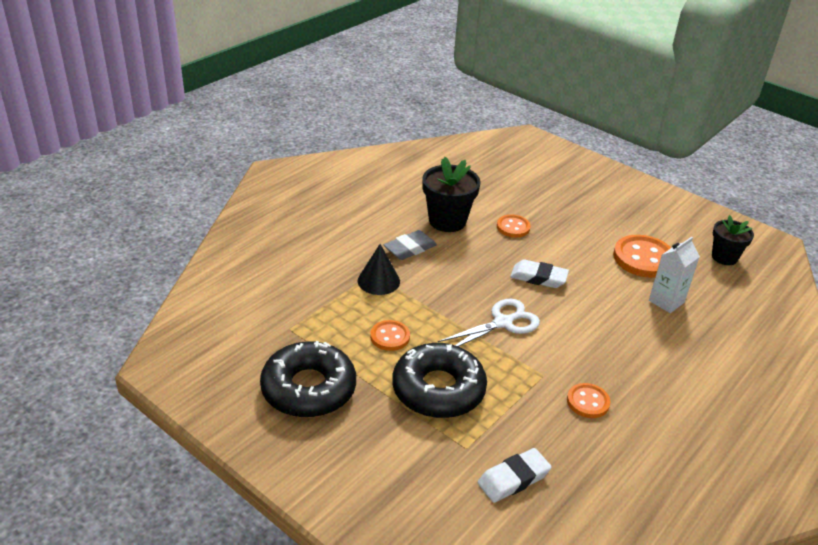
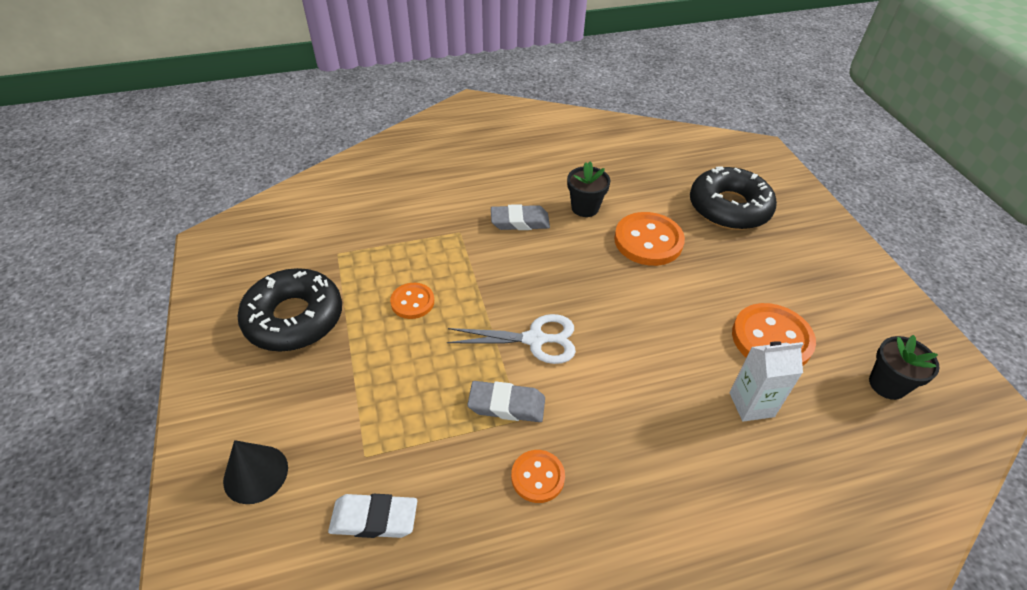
camera: 35 degrees right, 10 degrees up
(378, 281) = (458, 241): black cone -> black cone (256, 474)
(438, 390) = (401, 379): black donut -> black donut (729, 208)
(447, 221) = (585, 208): black flower pot -> black flower pot, size x0.65
(513, 227) = (648, 241): orange button -> orange button, size x1.74
(526, 371) = (506, 405): none -> grey eraser
(538, 277) = (622, 307): white eraser -> none

